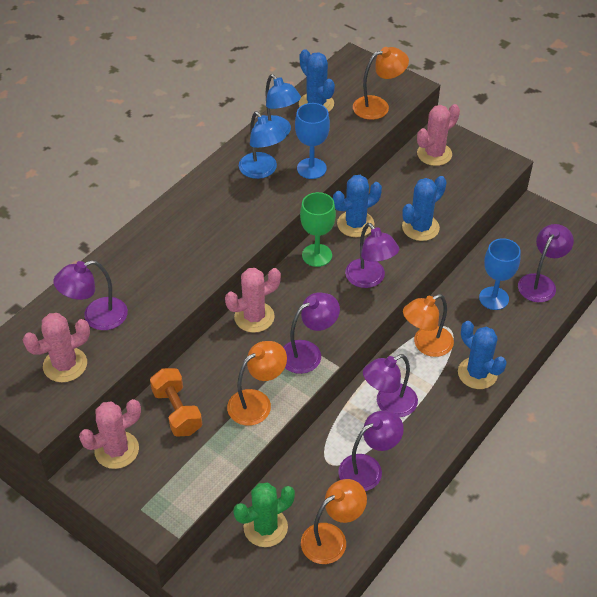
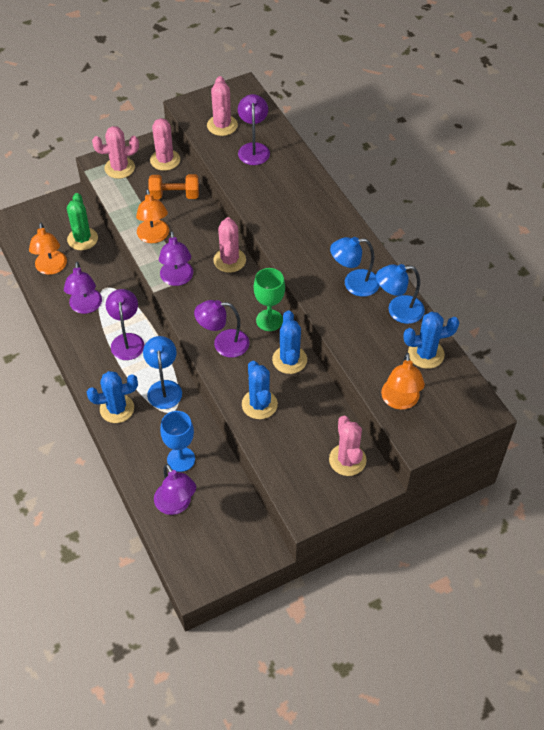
camera: 115 degrees right, 5 degrees up
(154, 496) = (119, 168): none -> pink cactus
(311, 168) = (339, 318): blue goblet -> none
(426, 345) = (164, 388): orange lamp -> blue lamp

